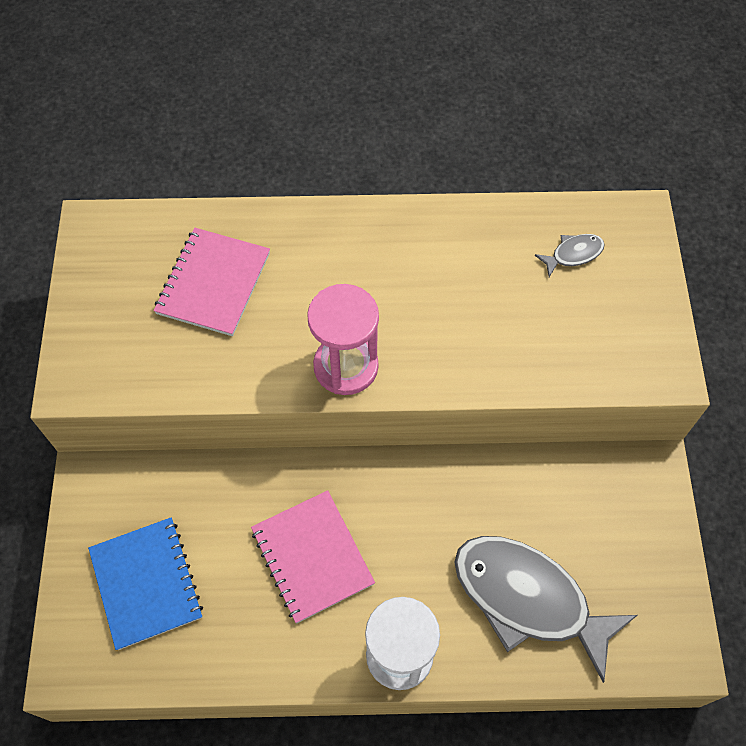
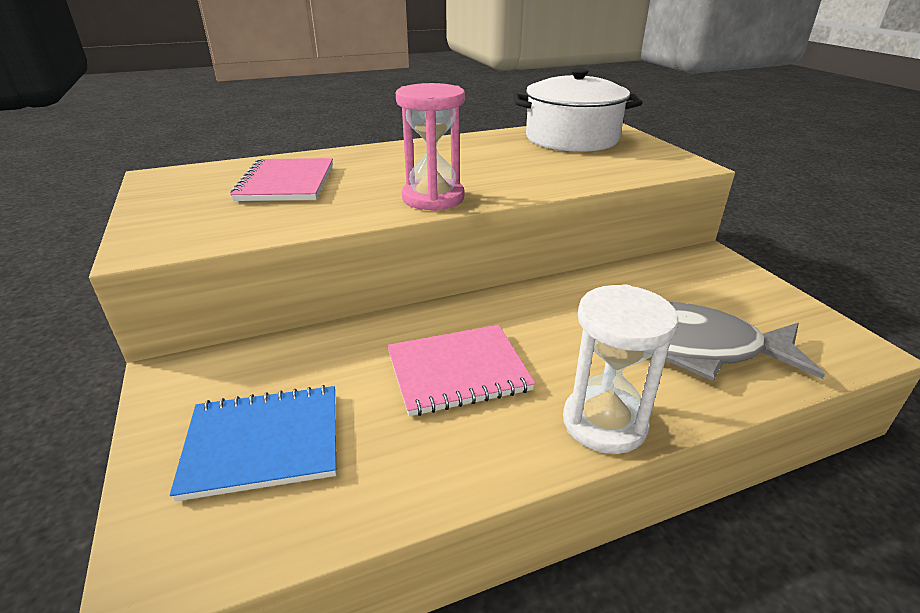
camera: 20 degrees left, 30 degrees down
(146, 583) = (263, 443): blue notebook -> blue notebook turned 60 degrees counterclockwise
(312, 557) = (458, 371): pink notebook -> pink notebook turned 60 degrees counterclockwise
(573, 254) = (572, 138): grey fish -> white pot

